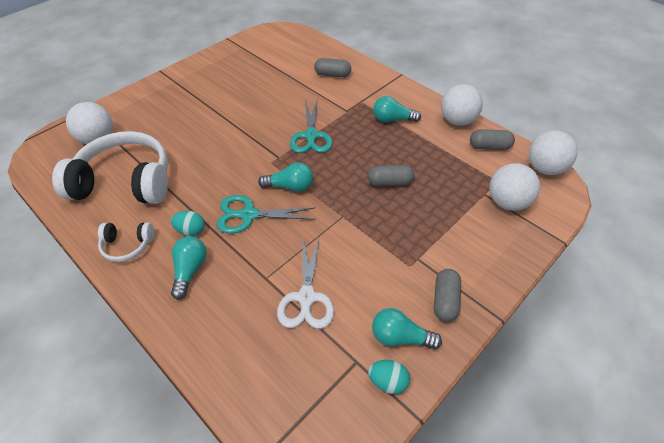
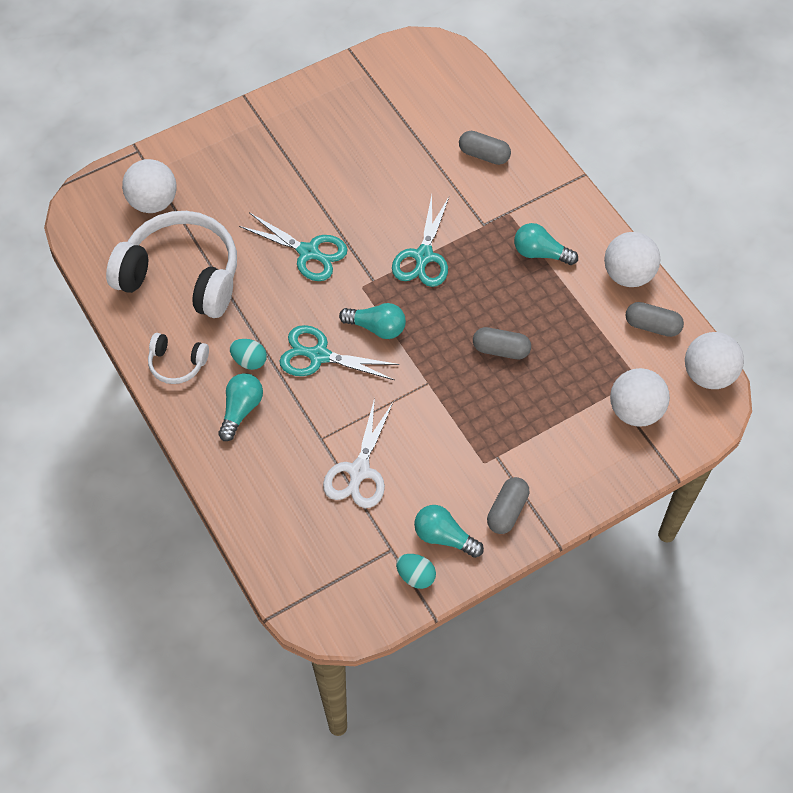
camera: 15 degrees right, 10 degrees up
(225, 148) = (309, 252): none -> turquoise scissors

